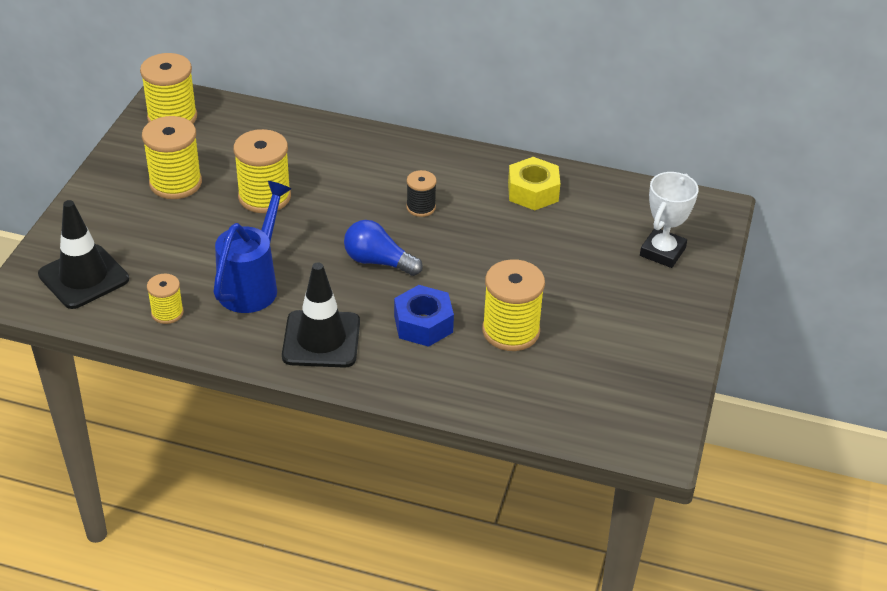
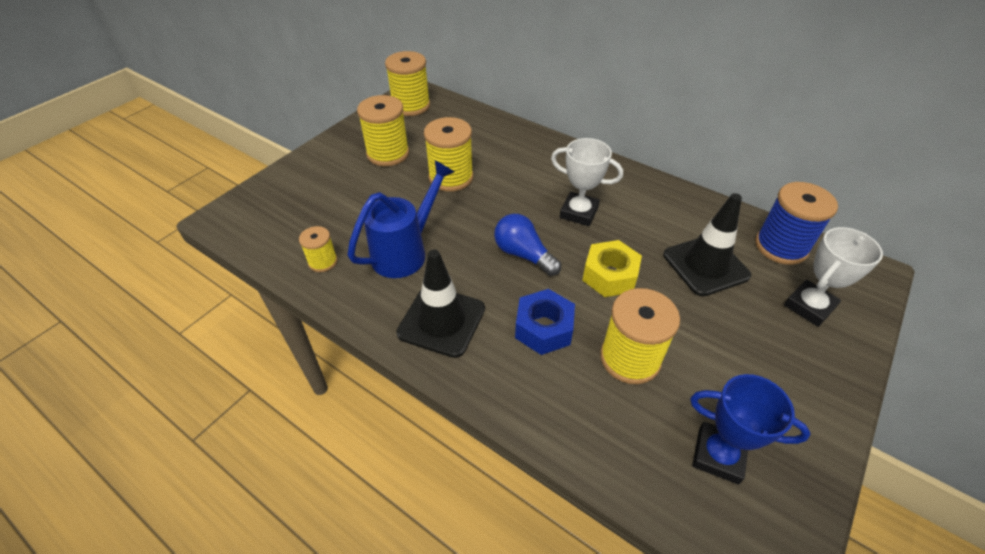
camera: 20 degrees right, 5 degrees up
(83, 277) = (277, 215): black traffic cone -> black traffic cone (705, 265)
(421, 207) = (579, 212): black spool -> white trophy
(533, 192) = (686, 219): yellow nut -> yellow nut (609, 276)
(602, 386) = (718, 455): none -> blue trophy
(630, 201) = (780, 247): none -> blue spool

